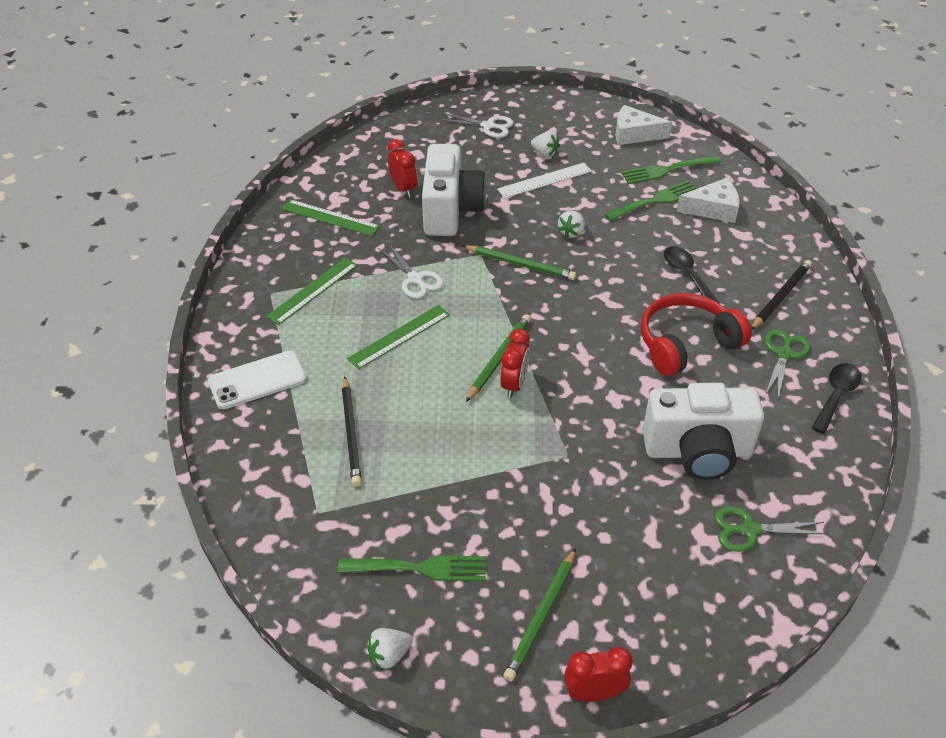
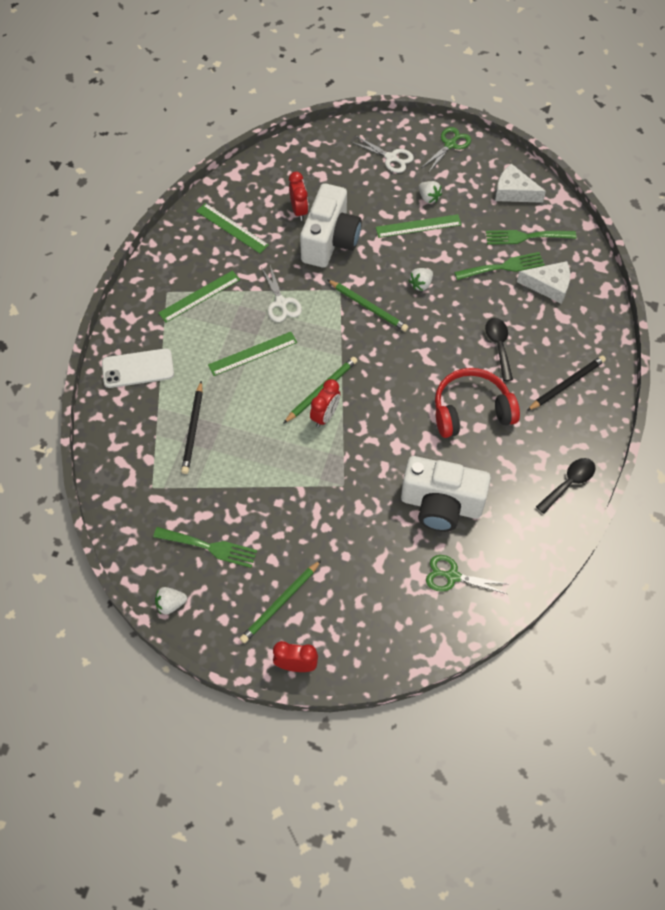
camera: 15 degrees right, 15 degrees up
(544, 180) = (418, 226): white ruler -> green ruler
(784, 354) = (545, 437): green scissors -> green scissors (450, 145)

